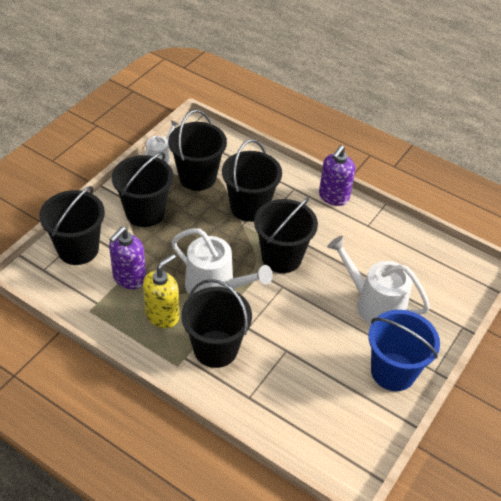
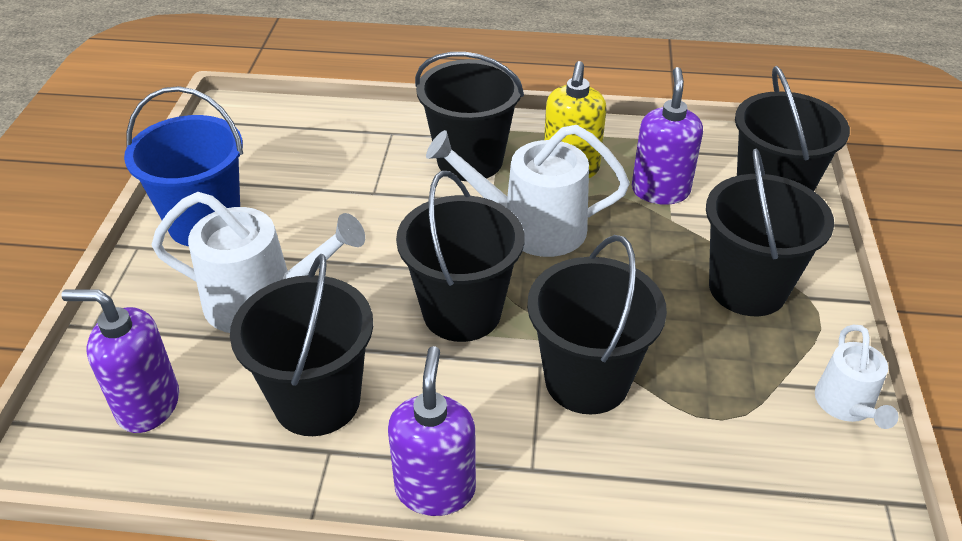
camera: 155 degrees right, 5 degrees down
(197, 177) = (737, 398): black bucket -> black bucket (317, 401)
(439, 274) = (148, 405): none -> purple soap dispenser

